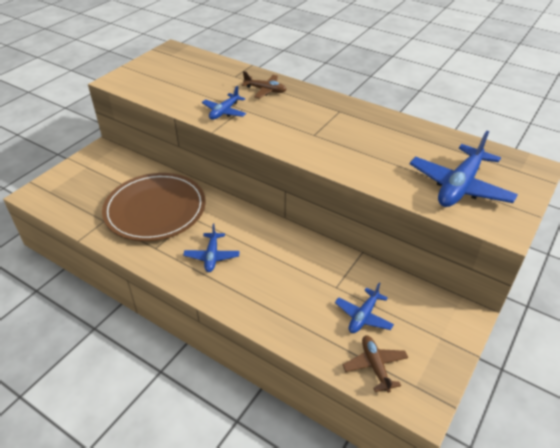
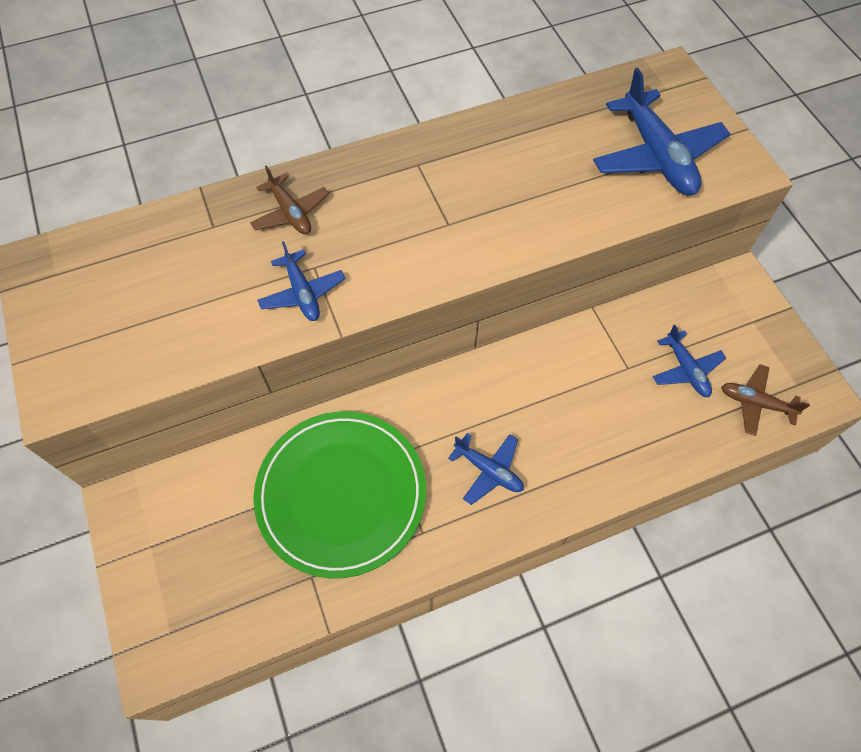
camera: 55 degrees left, 20 degrees up
(155, 209) = (341, 494): brown plate -> green plate
(265, 90) = (290, 213): brown plane -> brown plane turned 90 degrees clockwise

